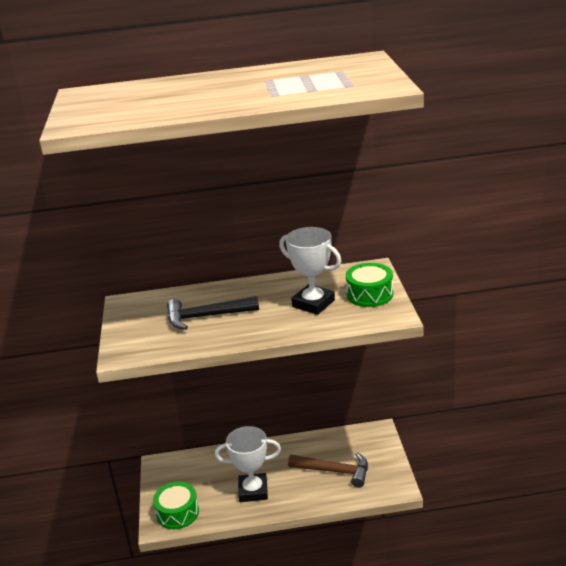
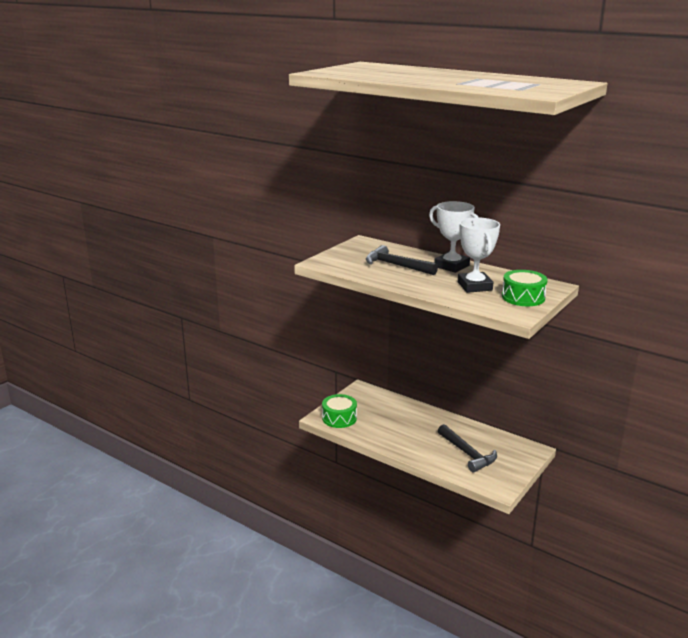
camera: 40 degrees right, 5 degrees down
(253, 491) = (398, 433): white trophy -> white trophy (451, 266)
(334, 471) = (467, 453): brown hammer -> black hammer

